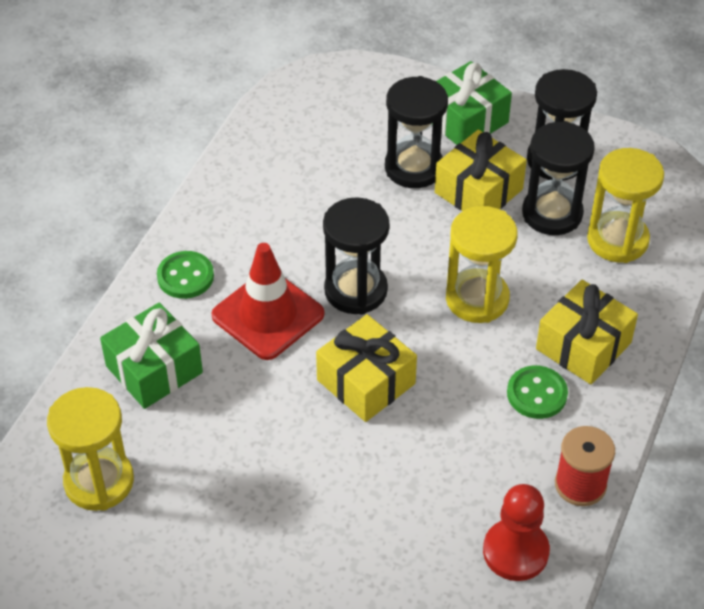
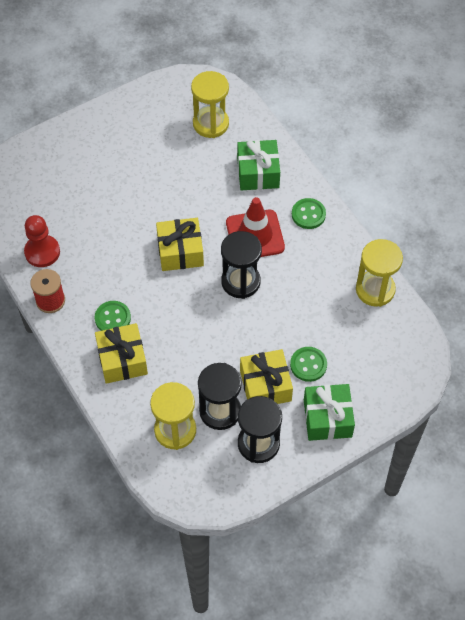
camera: 125 degrees right, 10 degrees up
(414, 168) = (308, 365): black hourglass -> green button
(477, 299) = (191, 332): yellow hourglass -> yellow hourglass (375, 290)

